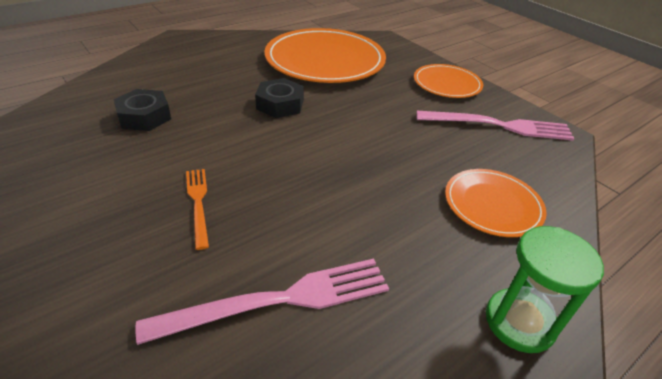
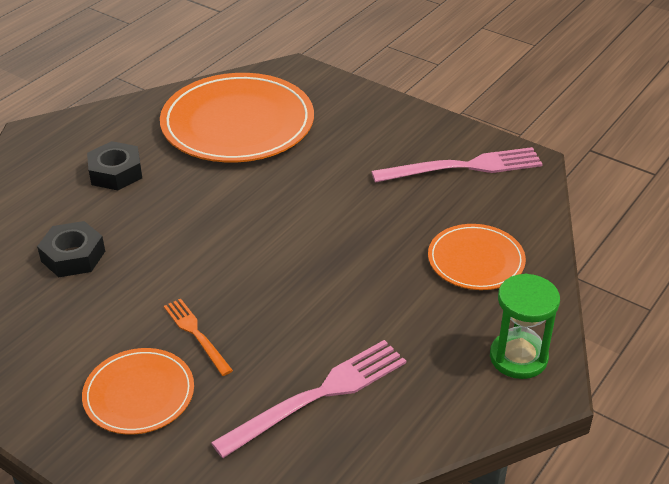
camera: 15 degrees left, 0 degrees up
(280, 104) = (216, 201): black nut -> black nut (116, 173)
(447, 84) = (393, 123): orange plate -> orange plate (139, 394)

